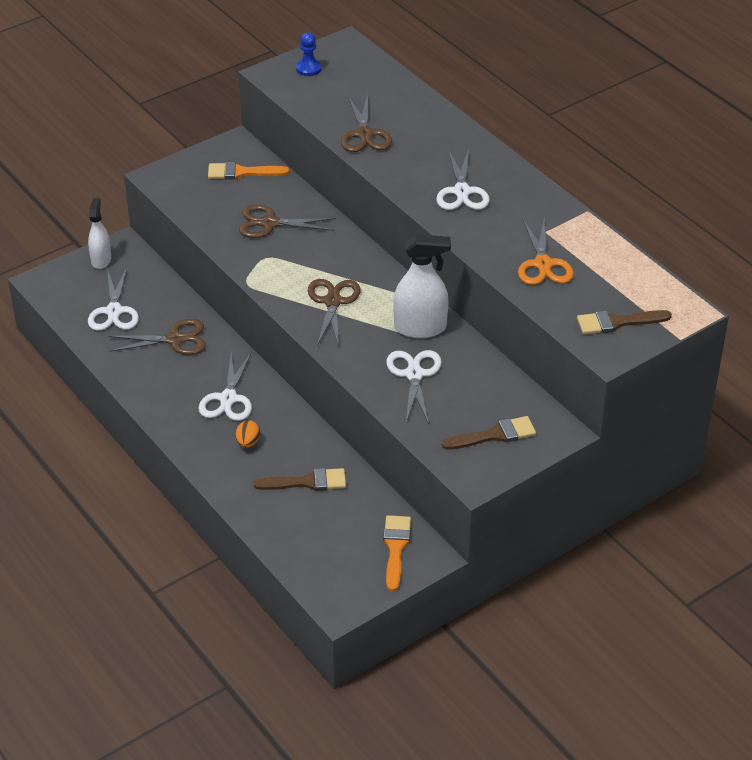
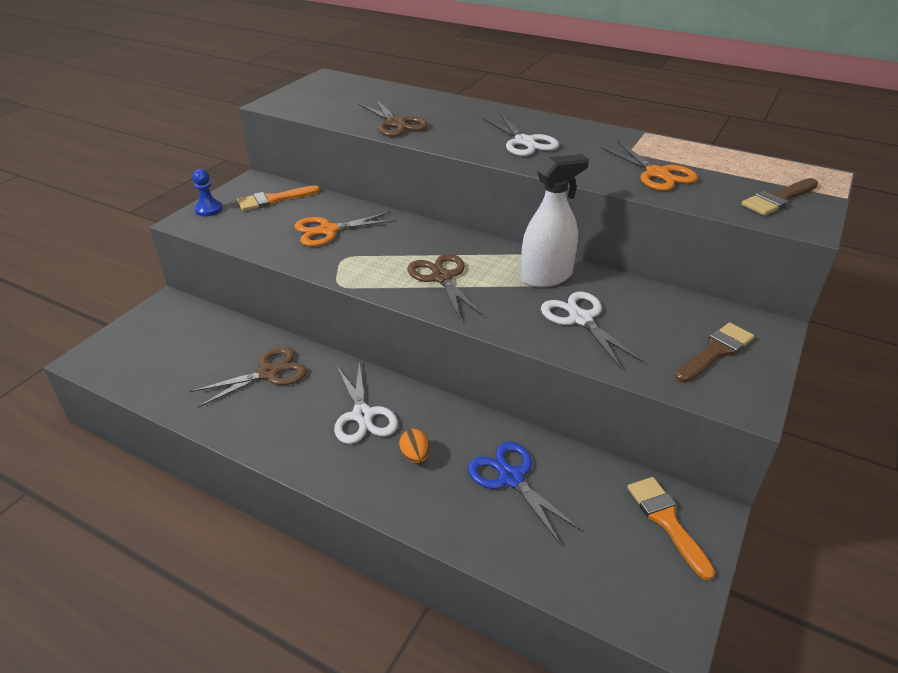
camera: 25 degrees left, 5 degrees down
(101, 260) = (148, 321): white spray bottle -> none
(114, 311) = (185, 365): white scissors -> none
(269, 223) = (328, 230): brown scissors -> orange scissors
(307, 482) = (511, 478): brown brush -> blue scissors
(308, 69) = (306, 95): blue pawn -> blue pawn (208, 209)

